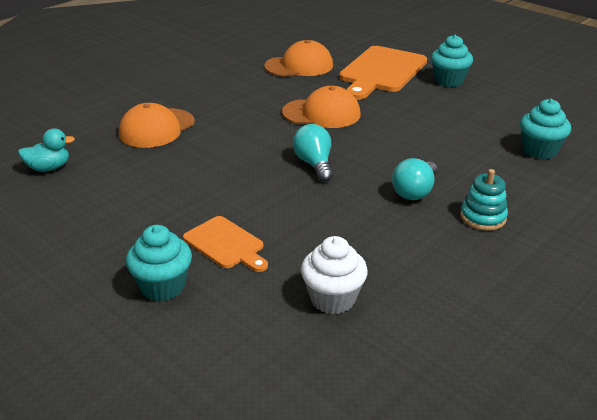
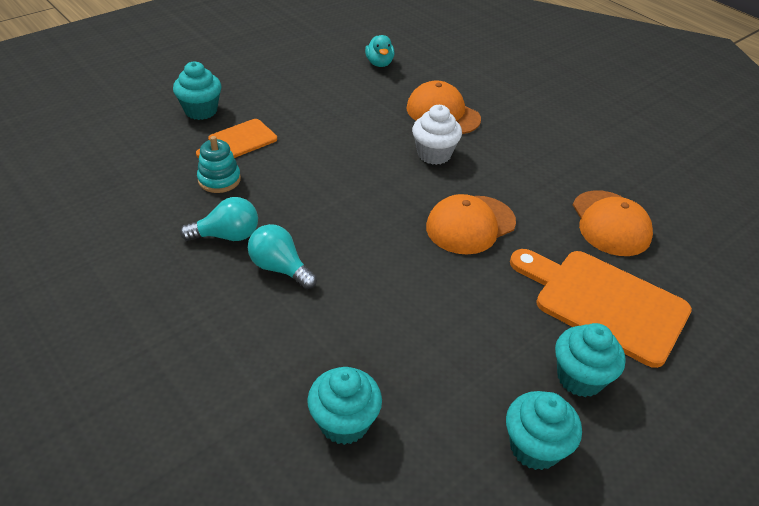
camera: 95 degrees right, 10 degrees up
(314, 164) = (354, 204): turquoise light bulb -> turquoise light bulb (227, 236)
(322, 113) = (470, 225): orange cap -> orange cap turned 45 degrees clockwise
(332, 299) = (143, 186): white cupcake -> white cupcake (434, 154)
(483, 217) = (213, 311): turquoise stacking toy -> turquoise stacking toy (219, 180)
(508, 94) = (534, 447): none -> turquoise cupcake

